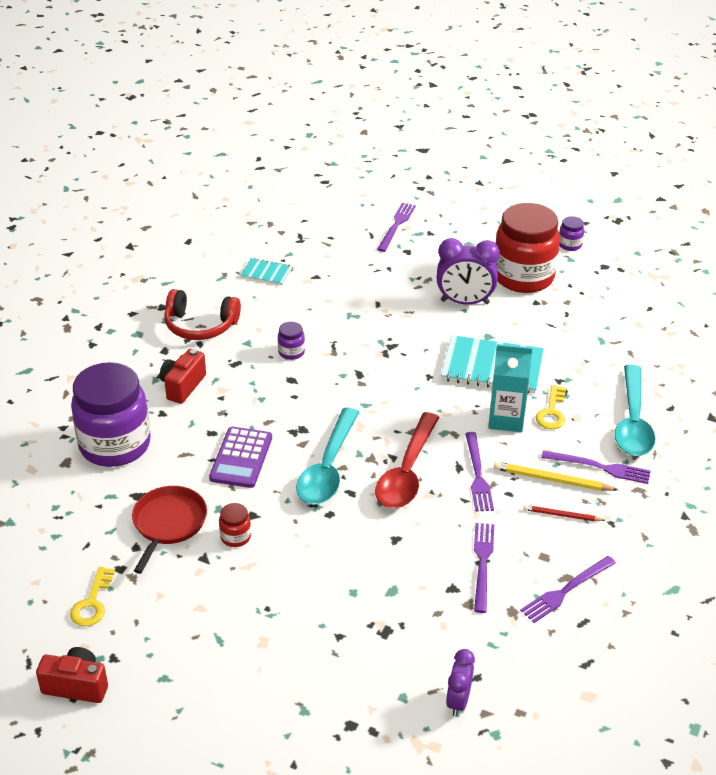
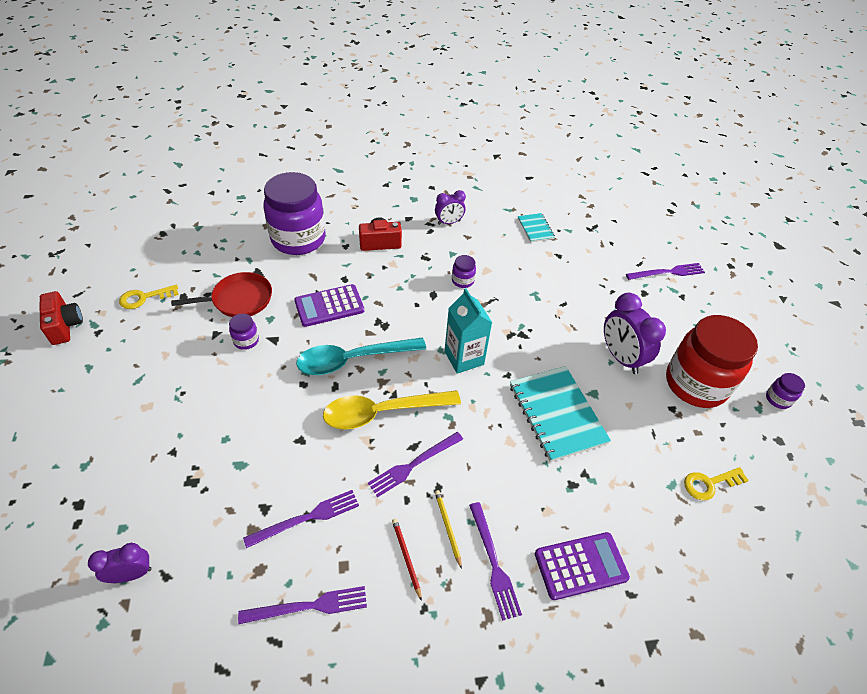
camera: 55 degrees right, 10 degrees up
(200, 325) = (449, 222): red headphones -> purple clock
(235, 537) = (246, 341): red jar -> purple jar
(407, 472) = (382, 412): red spoon -> yellow spoon
(506, 419) = (499, 454): turquoise carton -> turquoise carton (464, 358)
(551, 480) = (447, 527): yellow pencil -> yellow pencil, size x0.64
(552, 412) = (537, 487): yellow key -> yellow key (709, 484)
(566, 590) = (309, 606): purple fork -> purple fork turned 150 degrees clockwise
(633, 422) = (580, 565): turquoise spoon -> purple calculator

